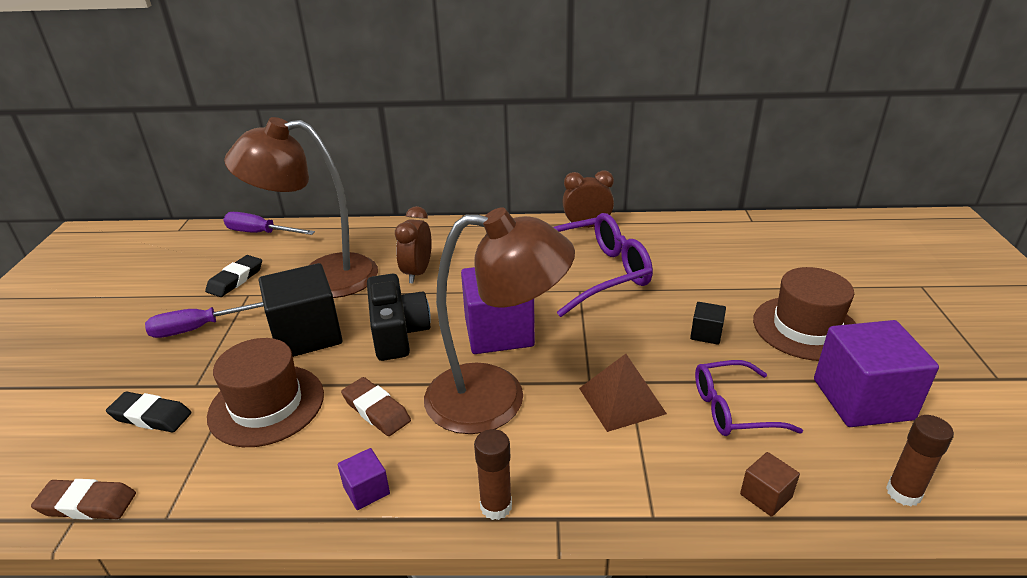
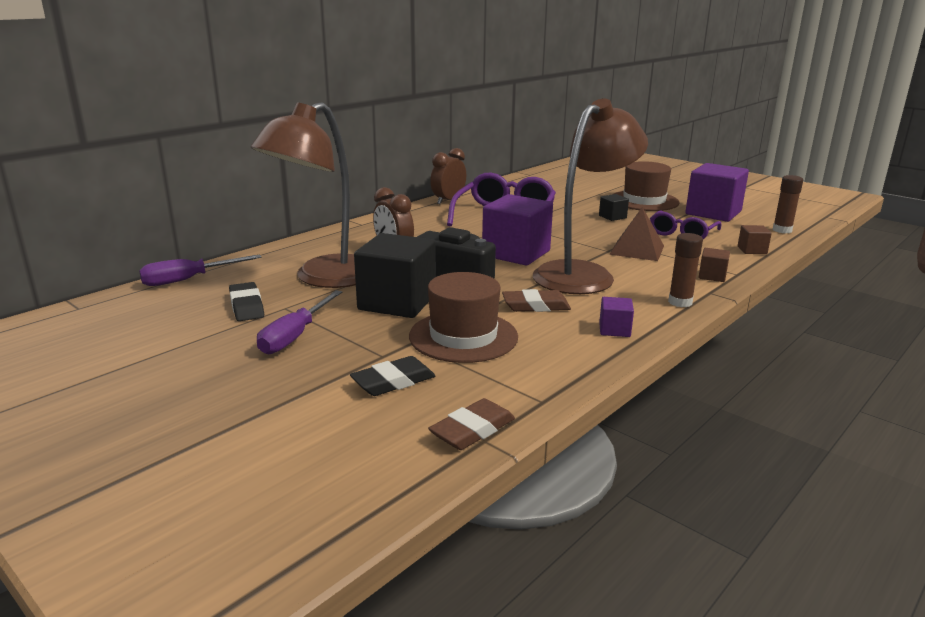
camera: 50 degrees left, 10 degrees down
(615, 498) = (712, 276): none -> brown cube

